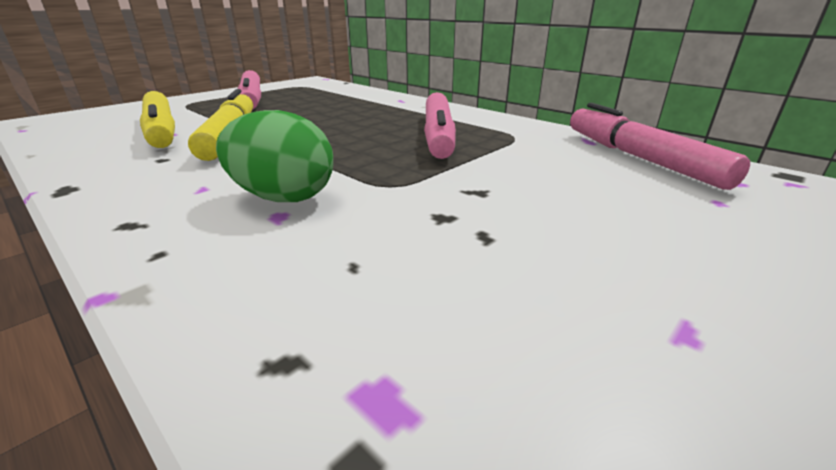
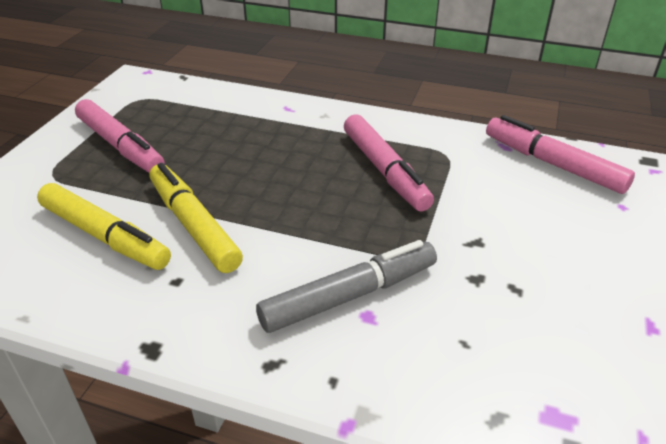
camera: 25 degrees left, 10 degrees up
(283, 197) = (349, 296): green egg -> grey marker

